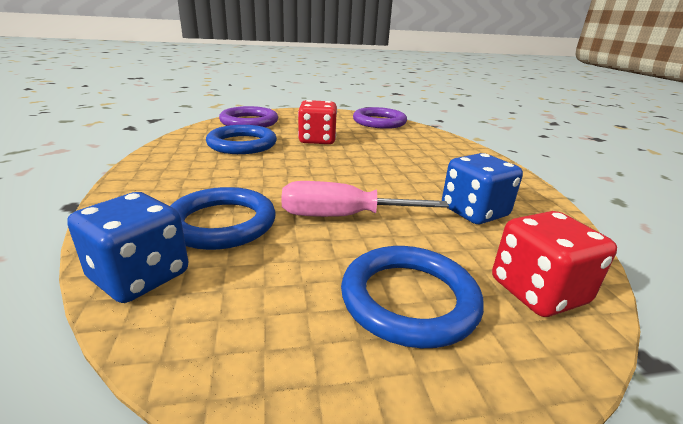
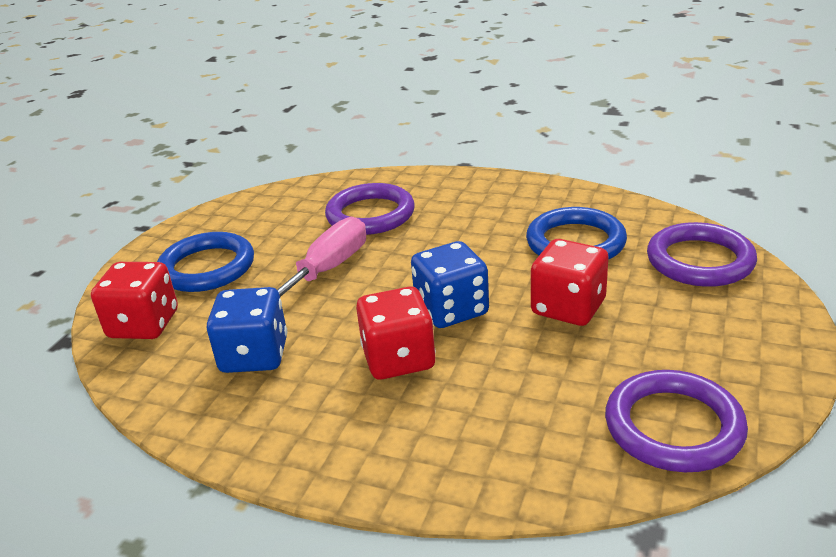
camera: 125 degrees right, 5 degrees up
(140, 276) = (331, 187): blue dice -> blue dice (451, 310)
(222, 223) = (370, 214): blue ring -> purple ring
(409, 168) = (398, 359): none -> red dice

